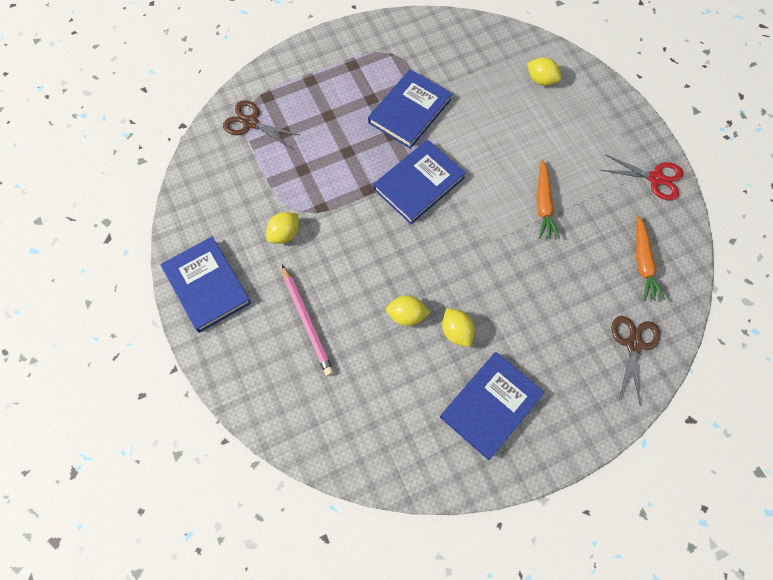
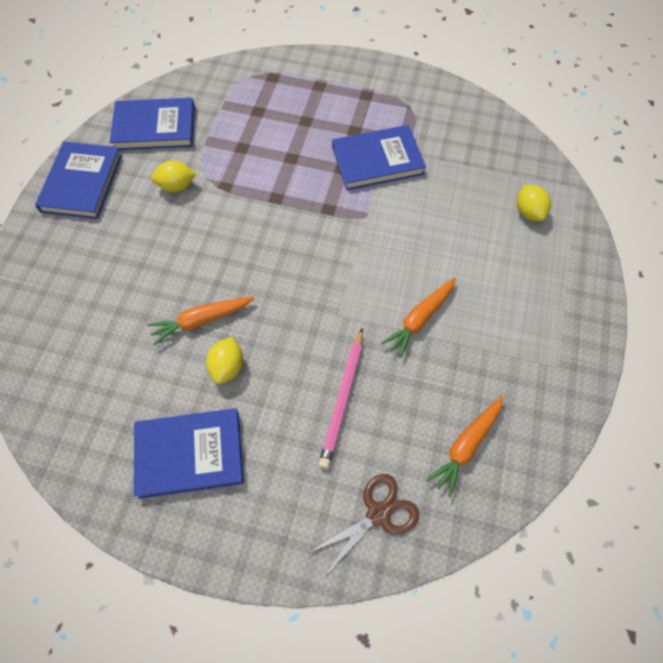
camera: 40 degrees right, 5 degrees down
(250, 123) = (240, 88): brown scissors -> none
(307, 321) = (121, 264): pink pencil -> pink pencil (342, 399)
(406, 315) = (201, 320): yellow lemon -> orange carrot
(418, 183) = (324, 223): blue book -> blue book (155, 127)
(655, 178) = (561, 378): red scissors -> none

